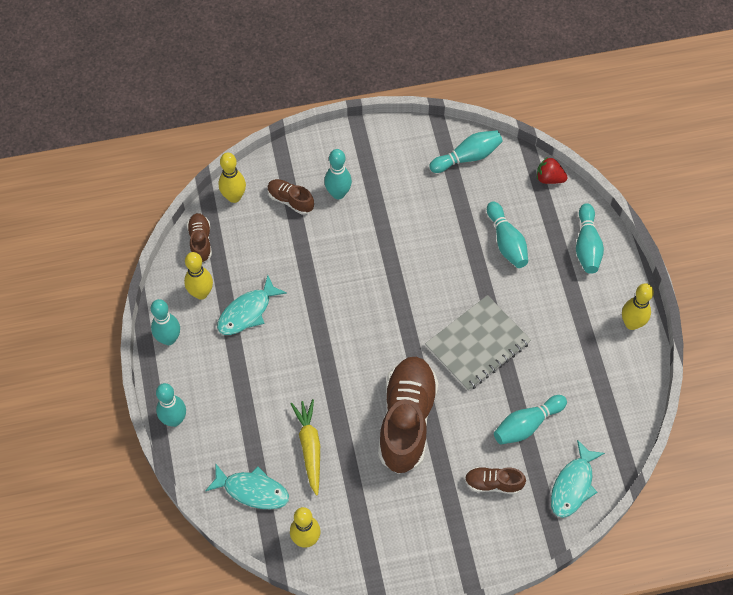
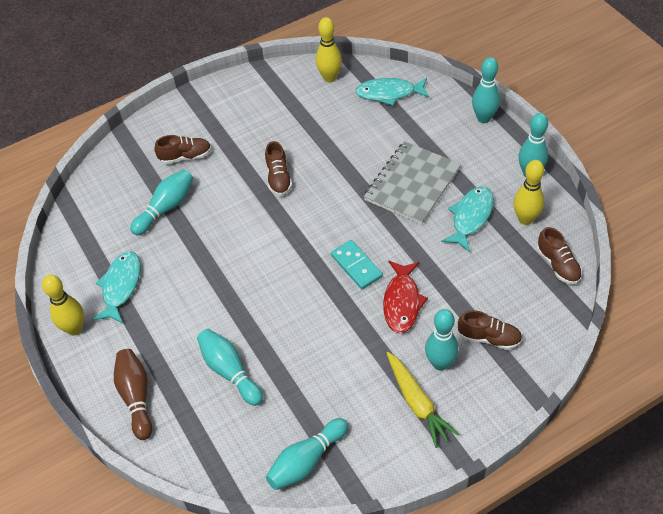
camera: 165 degrees right, 10 degrees down
(234, 197) = (552, 321): yellow bowling pin -> none
(309, 447) = (356, 134): yellow carrot -> yellow carrot (417, 403)
(345, 253) = (402, 302): none -> red fish
(369, 299) = (356, 266): none -> turquoise domino
(406, 420) = (278, 178): brown shoe -> brown shoe, size x0.47
(477, 344) = (231, 259): grey notebook -> grey notebook (412, 184)
(549, 178) = (197, 466): red strawberry -> none
(573, 485) = (114, 176): turquoise fish -> turquoise fish (121, 286)
(587, 246) = (136, 397): turquoise bowling pin -> brown bowling pin

